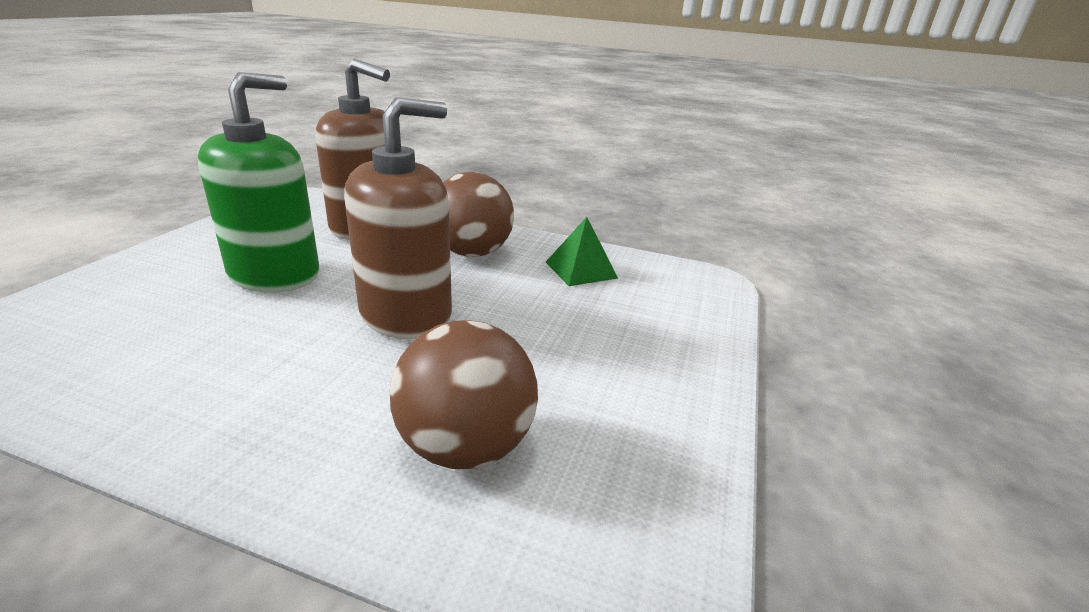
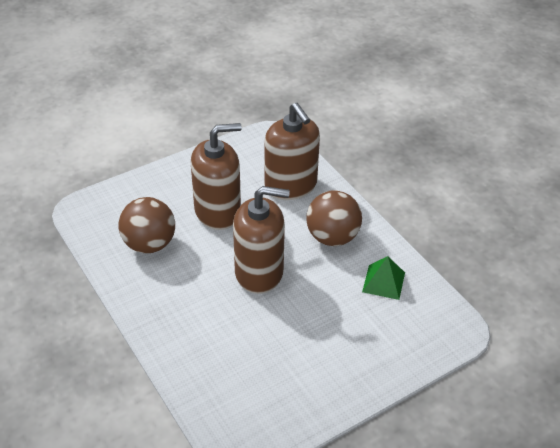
camera: 40 degrees right, 15 degrees up
(275, 274) = (218, 211): green soap dispenser -> brown soap dispenser
(465, 446) = (227, 360): brown ball -> brown ball (149, 244)

